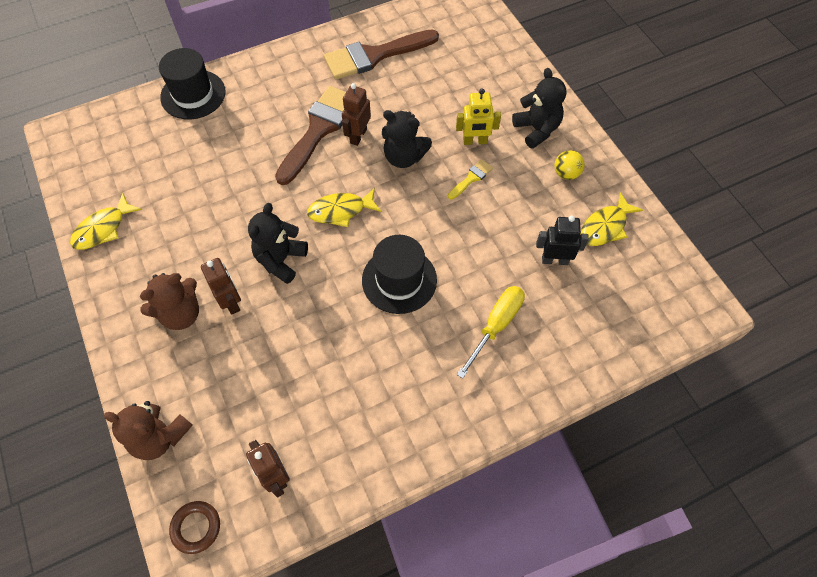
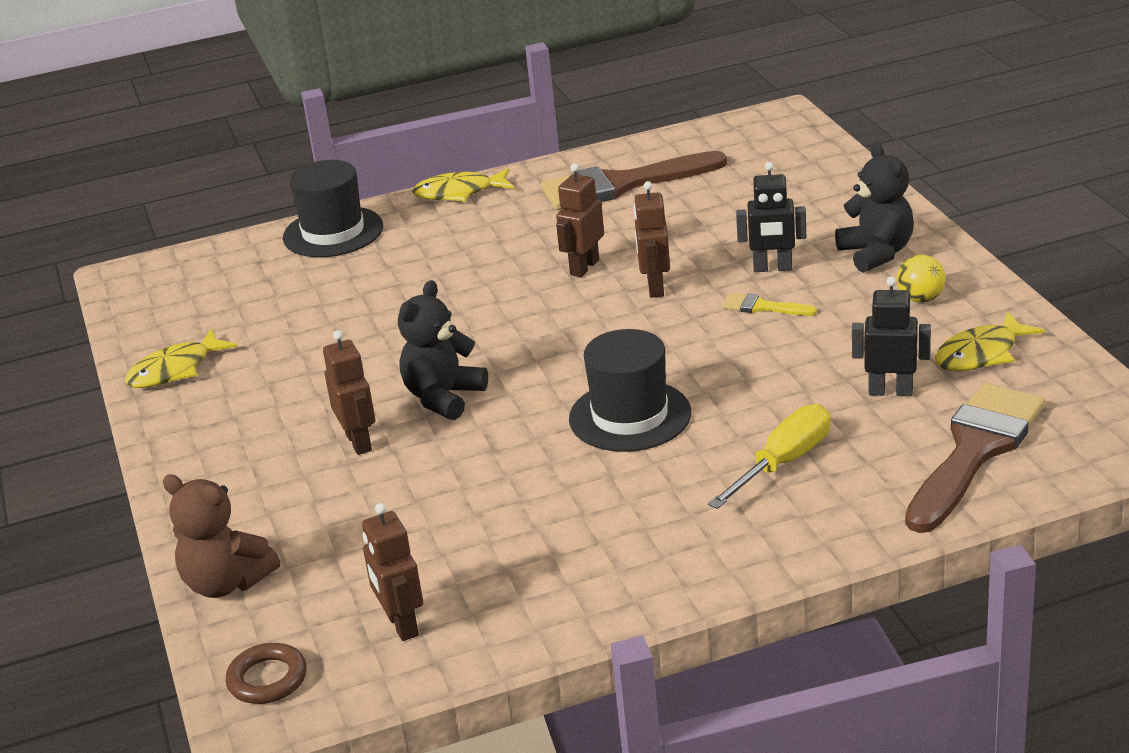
camera: 10 degrees right, 30 degrees down
(181, 314) = (279, 455): brown teddy bear -> none
(319, 130) = (523, 263): brown brush -> brown brush (975, 450)
(340, 211) = (545, 345): yellow fish -> yellow fish (459, 193)
(404, 157) = (655, 287): black teddy bear -> brown robot
(471, 178) = (762, 307): yellow brush -> yellow brush turned 120 degrees counterclockwise
(475, 141) = (772, 268): yellow robot -> black robot

